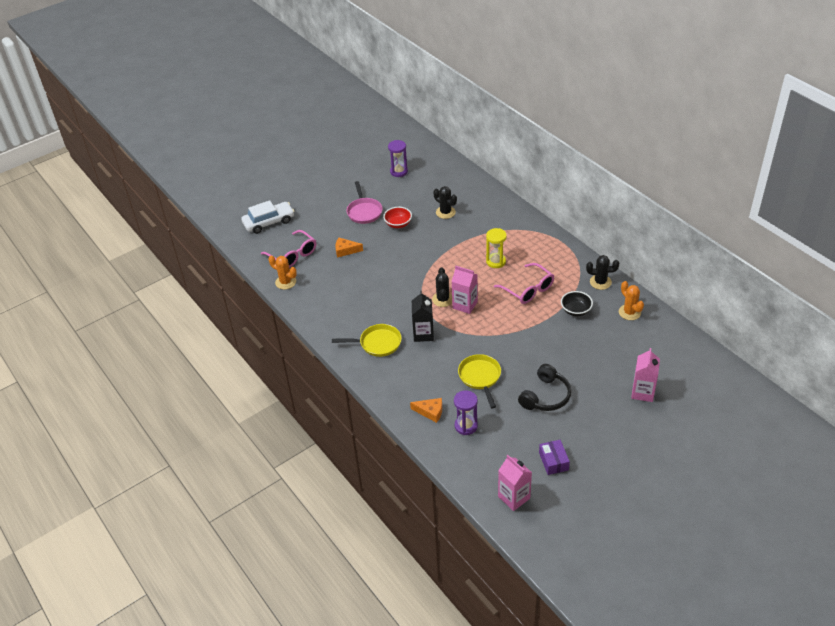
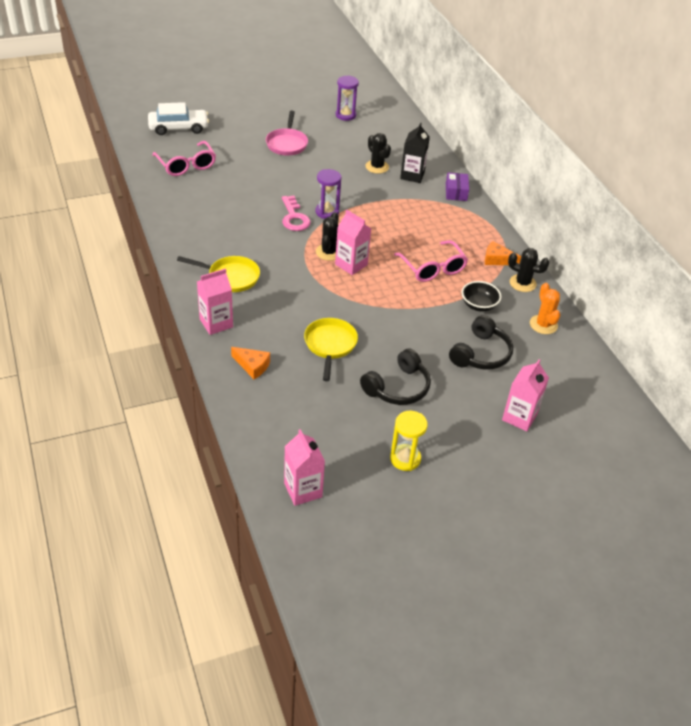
camera: 10 degrees right, 0 degrees up
(285, 282) = (163, 189): orange cactus -> none
(345, 250) = (246, 176): orange cheese -> orange cheese (497, 259)
(385, 385) = (216, 323): none -> pink carton
(398, 224) = (318, 165): red bowl -> none
(402, 277) = (294, 217): none -> pink key
(423, 334) = (288, 282): black carton -> black carton (412, 175)
(466, 426) = (286, 393): purple hourglass -> purple hourglass (327, 212)
(496, 261) = (409, 230): yellow hourglass -> yellow hourglass (405, 459)
(553, 461) = (372, 463): purple box -> purple box (456, 192)
(594, 350) = (481, 354): none -> black headphones

